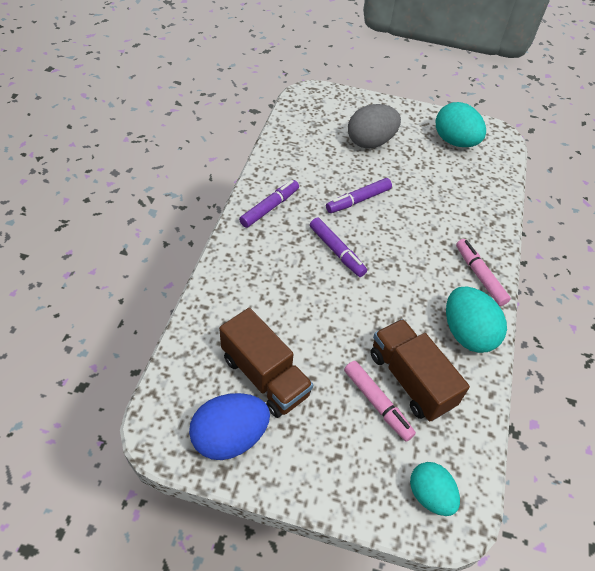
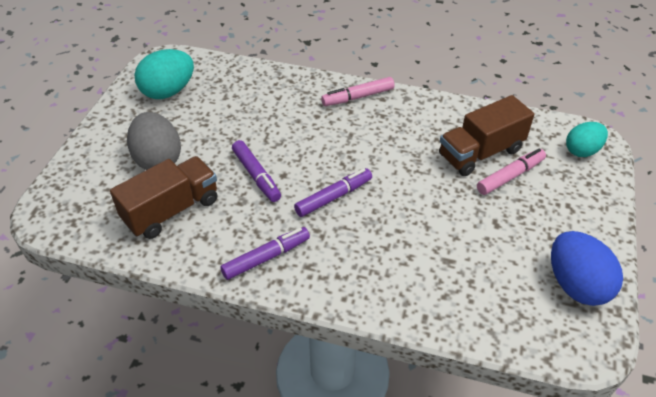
camera: 85 degrees left, 5 degrees down
(265, 376) = (502, 258): brown truck -> brown truck (171, 210)
(270, 208) = (266, 257): purple marker -> purple marker turned 105 degrees clockwise
(467, 333) = (424, 113): turquoise egg -> none

